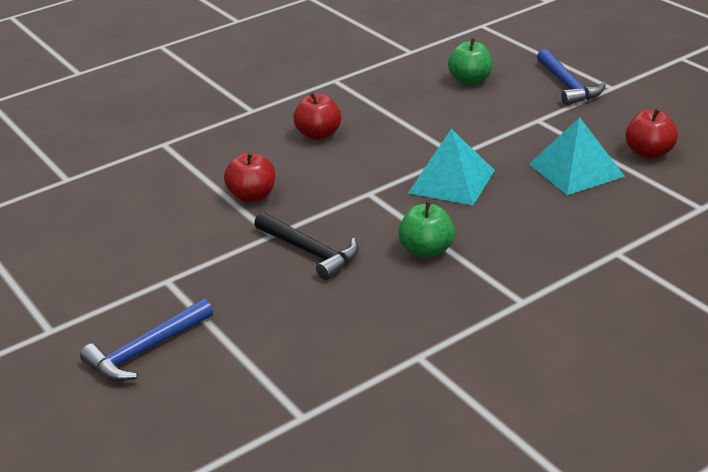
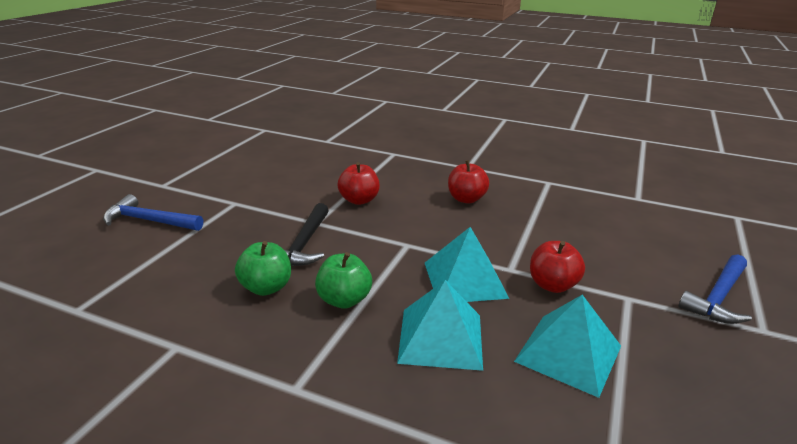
camera: 55 degrees right, 5 degrees down
(470, 80) = (639, 239): green apple -> green apple (266, 288)
(517, 217) = (441, 338): none -> turquoise pyramid
(649, 153) = (672, 404): red apple -> red apple (552, 285)

